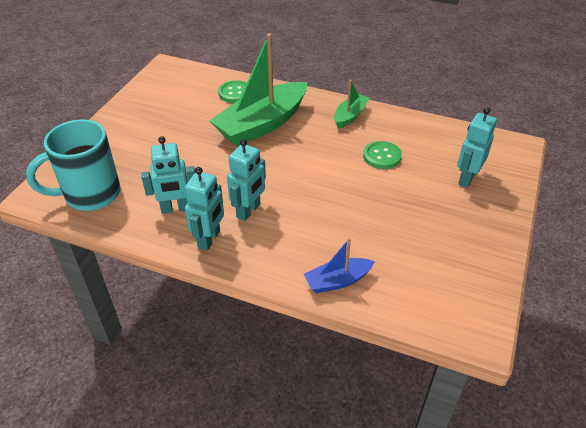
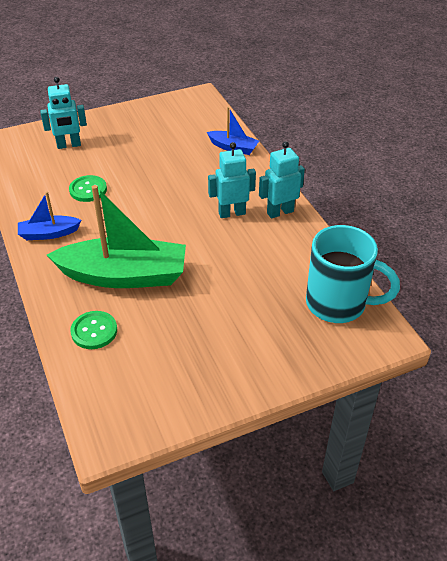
camera: 135 degrees left, 0 degrees up
(175, 209) = (281, 247): turquoise robot -> none
(350, 116) = (49, 233): green boat -> blue boat

